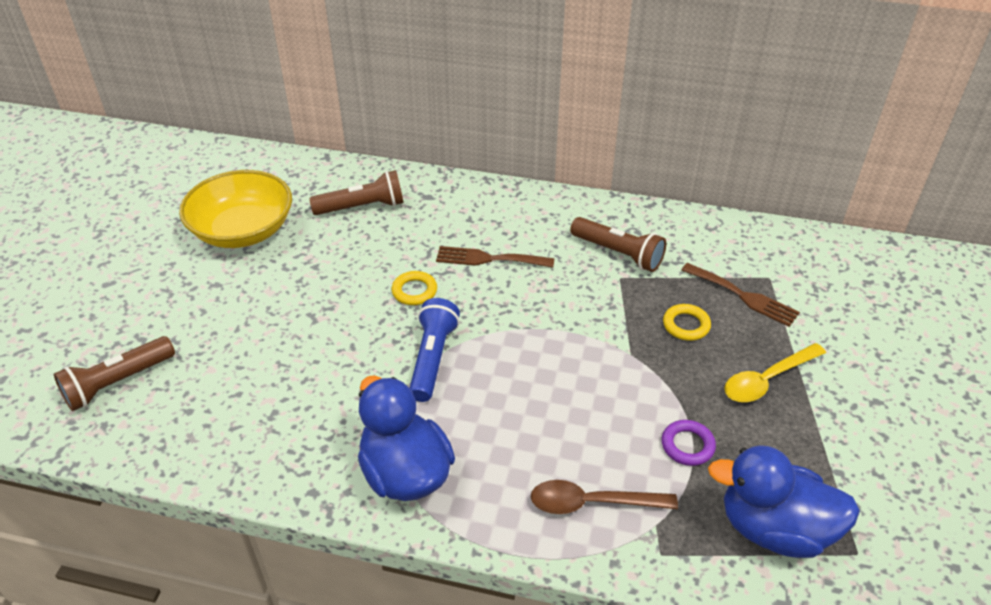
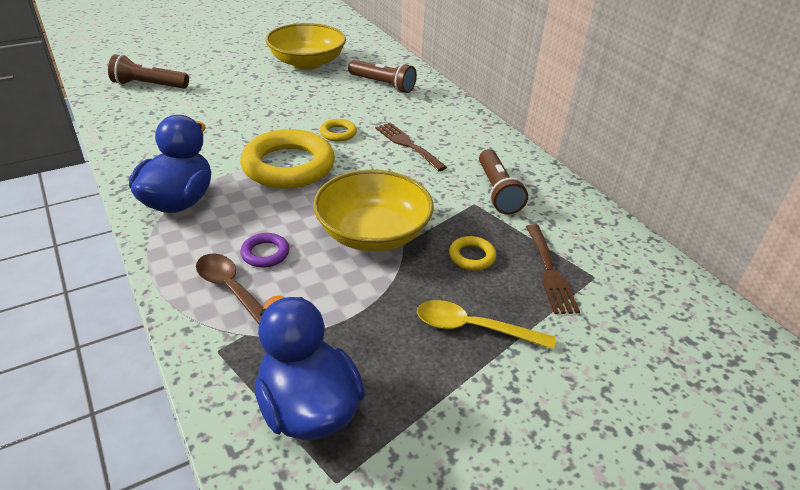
camera: 45 degrees right, 5 degrees down
(432, 359) = (288, 166): blue flashlight -> yellow ring
(598, 364) = (373, 233): none -> yellow bowl
(687, 445) = (344, 314): purple ring -> purple ring (265, 253)

